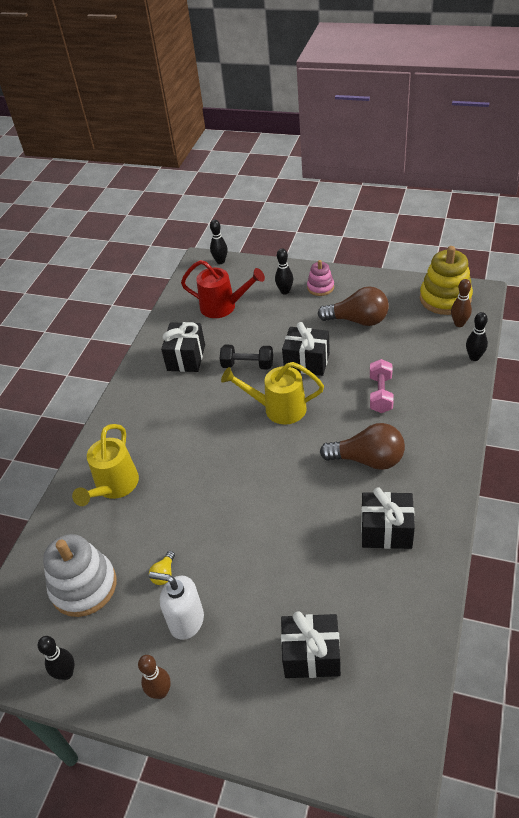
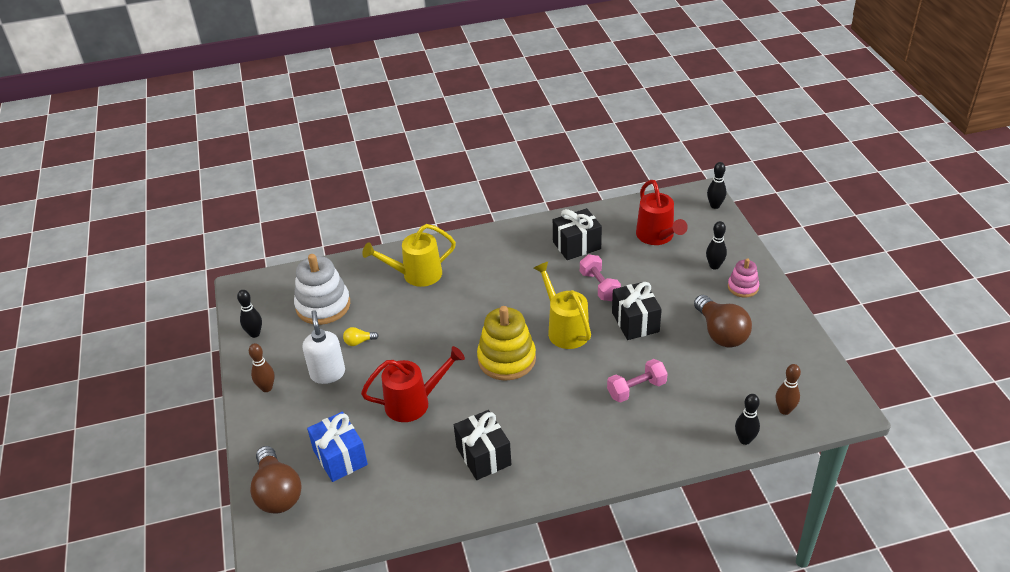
camera: 55 degrees right, 5 degrees down
(247, 365) = (599, 286): black dumbbell -> pink dumbbell
(283, 559) = (414, 403): none -> red watering can
(311, 655) = (340, 457): black gift -> blue gift
(368, 459) = (552, 412): brown light bulb -> brown light bulb (277, 492)
(445, 298) = (813, 385): yellow stacking toy -> yellow stacking toy (506, 359)

